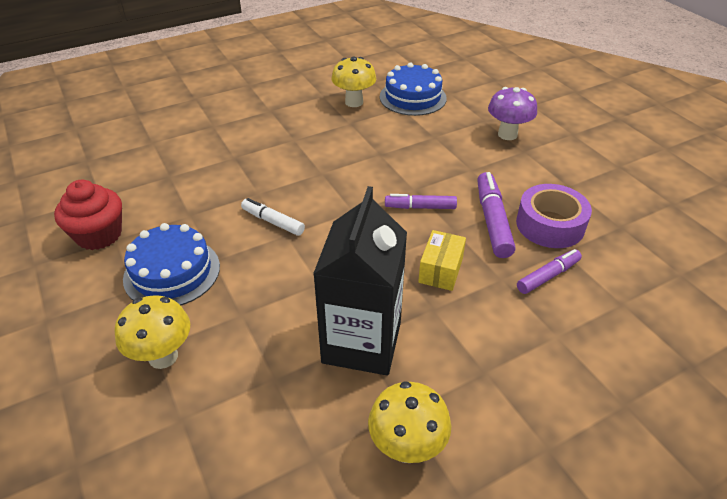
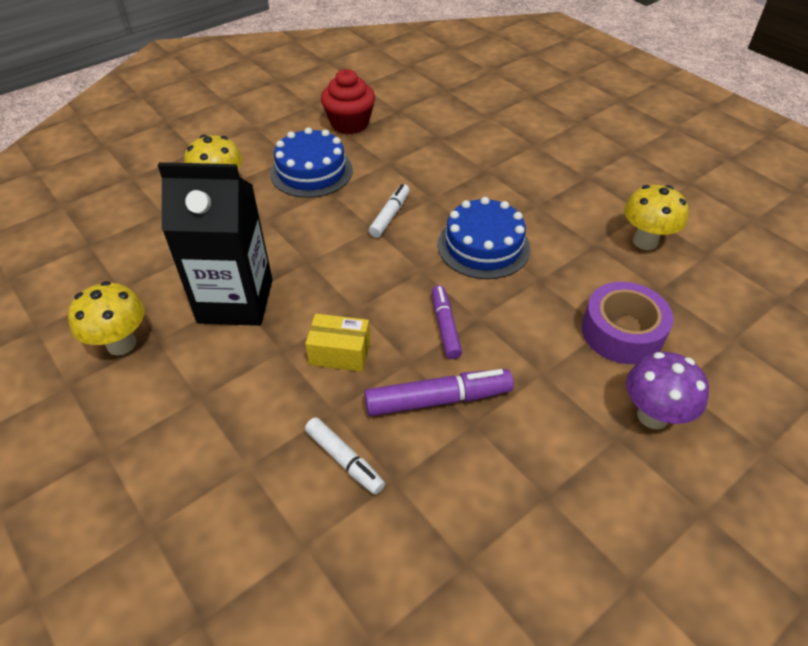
camera: 80 degrees right, 5 degrees up
(412, 97) = (694, 298): blue cake -> blue cake (483, 246)
(548, 276) = (344, 460): purple marker -> white marker
(550, 225) = (446, 466): purple tape -> purple tape (622, 332)

